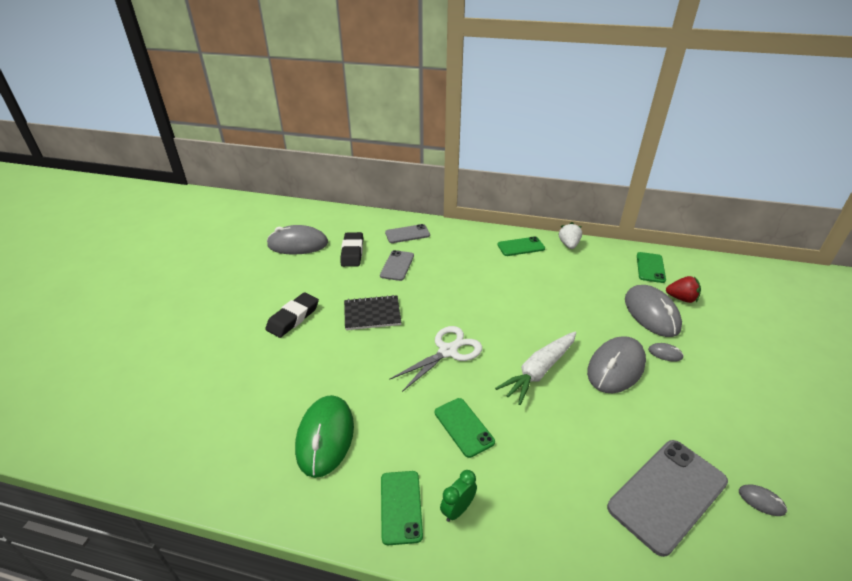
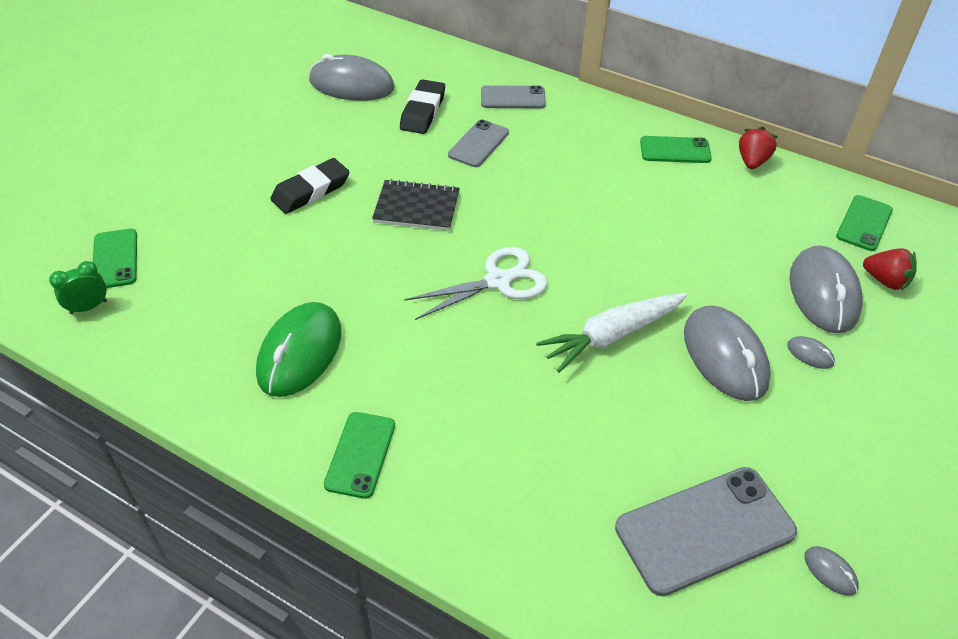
camera: 15 degrees right, 10 degrees up
(457, 509) = (427, 476): green clock -> green clock (88, 307)
(464, 427) = (477, 382): green phone -> green phone (115, 259)
(568, 245) = (752, 161): white strawberry -> red strawberry
(616, 367) = (725, 356): grey mouse -> grey mouse turned 75 degrees counterclockwise

